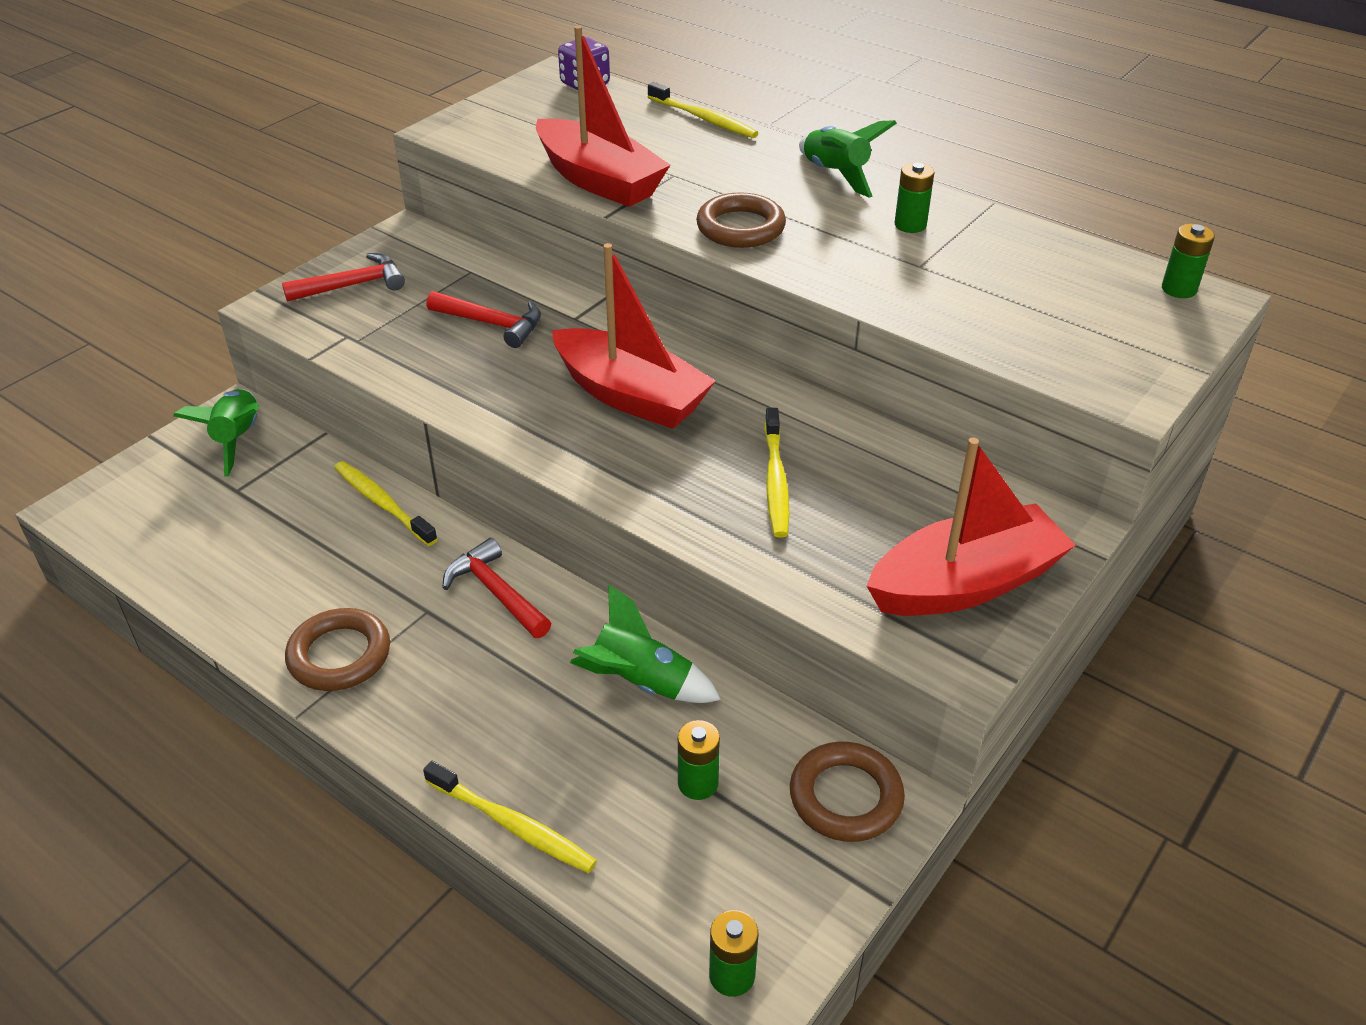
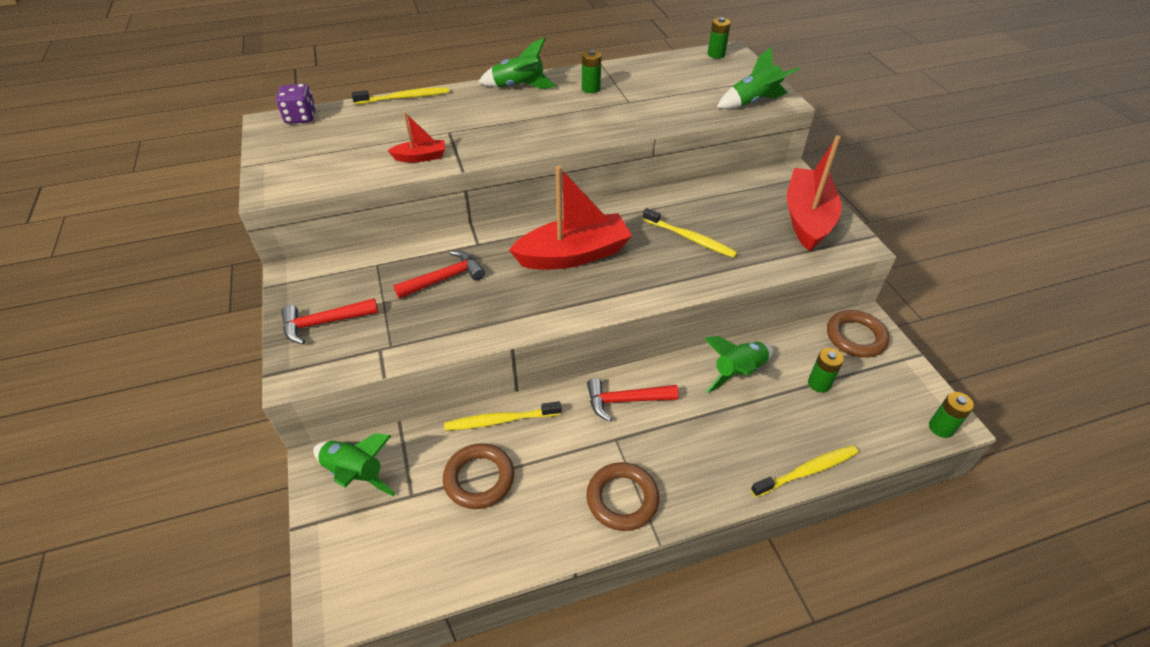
camera: 55 degrees left, 5 degrees up
(353, 285) = (324, 323): red hammer -> red hammer turned 120 degrees counterclockwise
(599, 180) = (420, 157): red boat -> red boat, size x0.47
(740, 227) = (532, 134): brown ring -> brown ring (479, 478)
(1084, 371) = (753, 102): none -> green rocket

